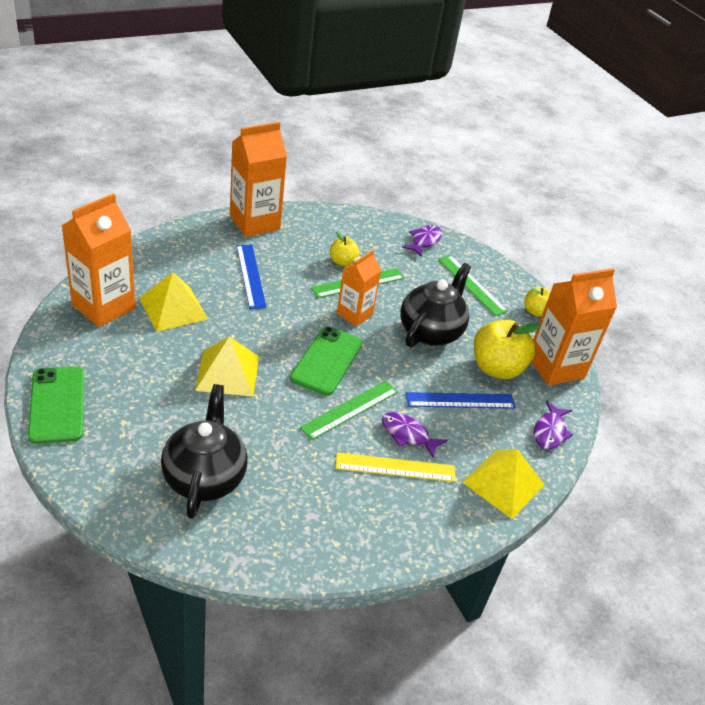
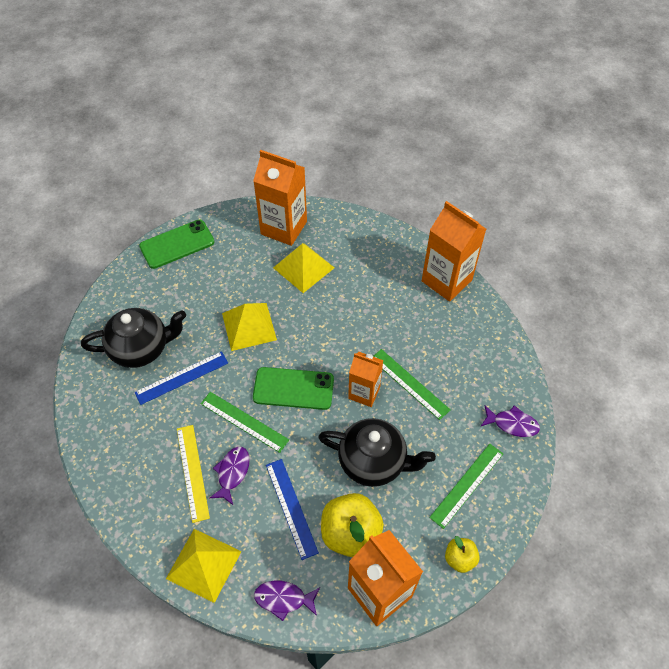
camera: 80 degrees right, 15 degrees up
(250, 276) = (371, 302): blue ruler -> blue ruler (182, 377)
(342, 261) = (433, 363): yellow apple -> none

